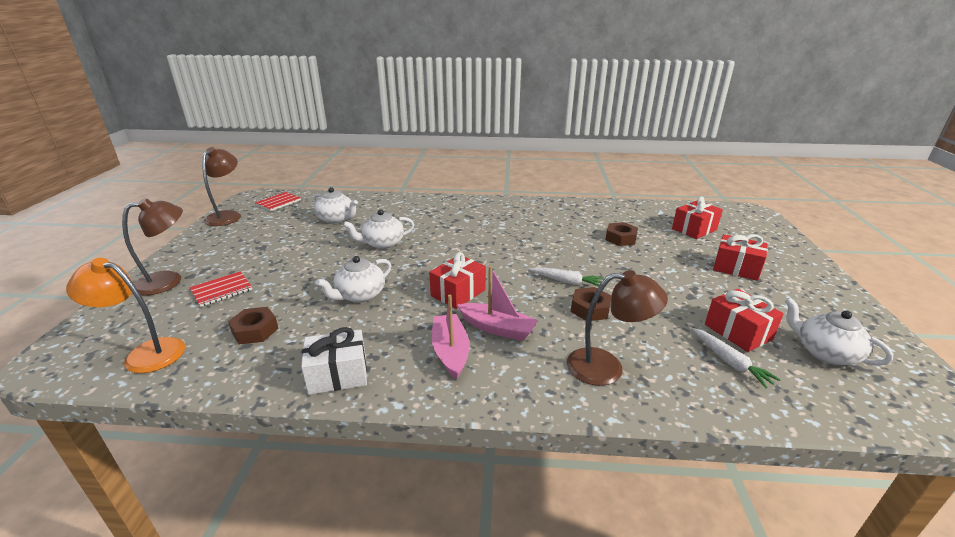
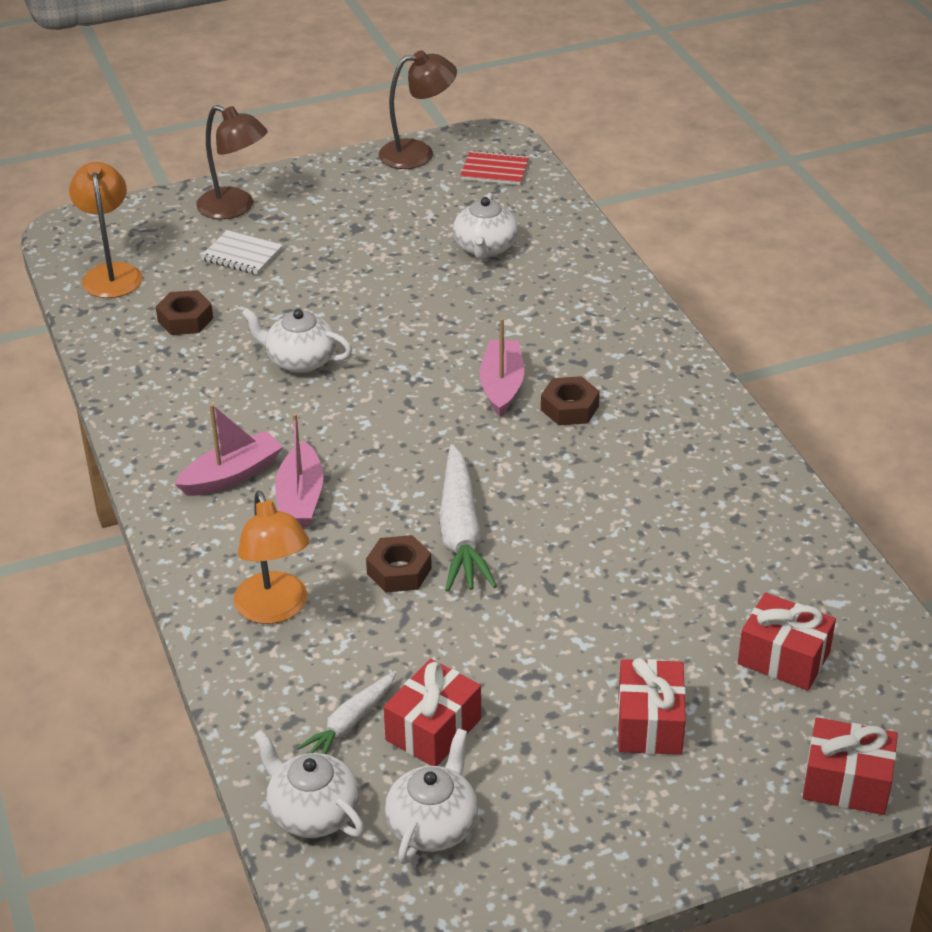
camera: 65 degrees right, 10 degrees up
(222, 290) = (242, 255): red notebook -> white notebook
(338, 374) = (149, 410): white gift -> none
(382, 244) = (443, 322): white teapot -> white teapot (312, 812)
(453, 242) = (502, 385): none -> pink boat
(458, 293) = (360, 439): red gift -> red gift (846, 782)
(566, 281) = (461, 532): white carrot -> white carrot, size x1.74
(607, 367) = (275, 609): brown lamp -> orange lamp
(620, 238) = (661, 565): brown nut -> brown nut (569, 408)

